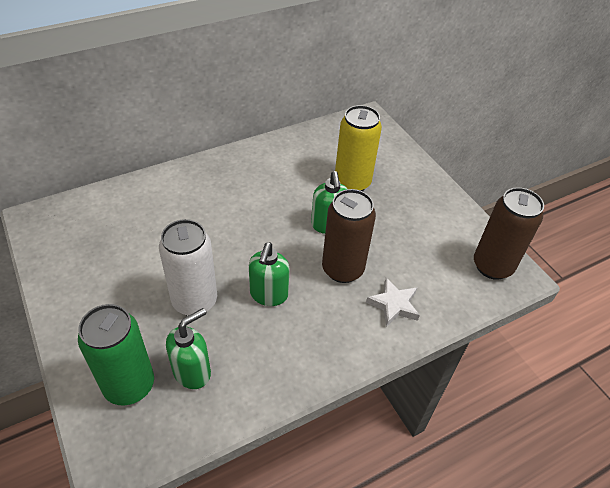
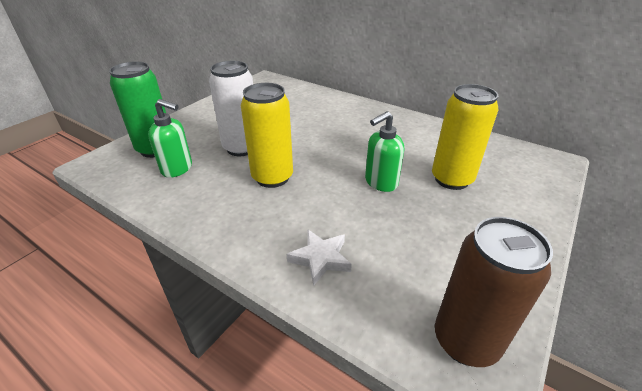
camera: 65 degrees right, 10 degrees down
(268, 295) = (272, 177): green soap dispenser -> yellow can
(342, 269) = (336, 208): brown can -> none

